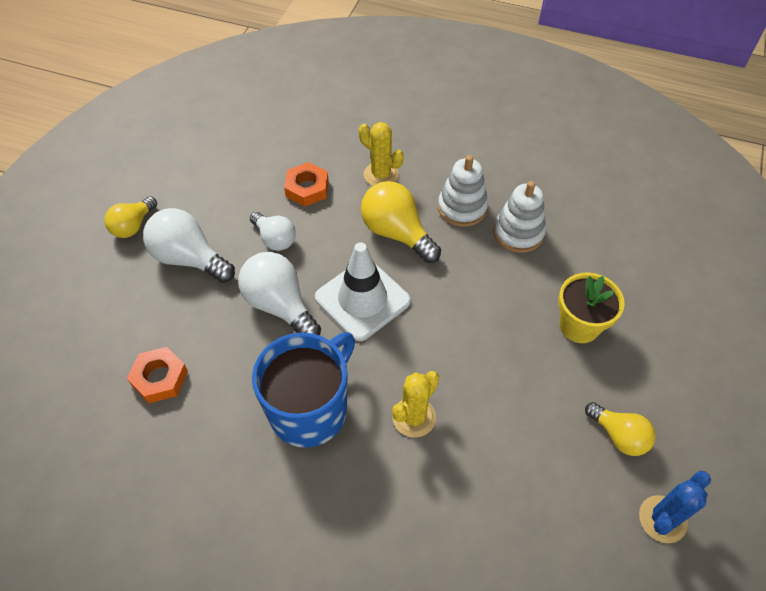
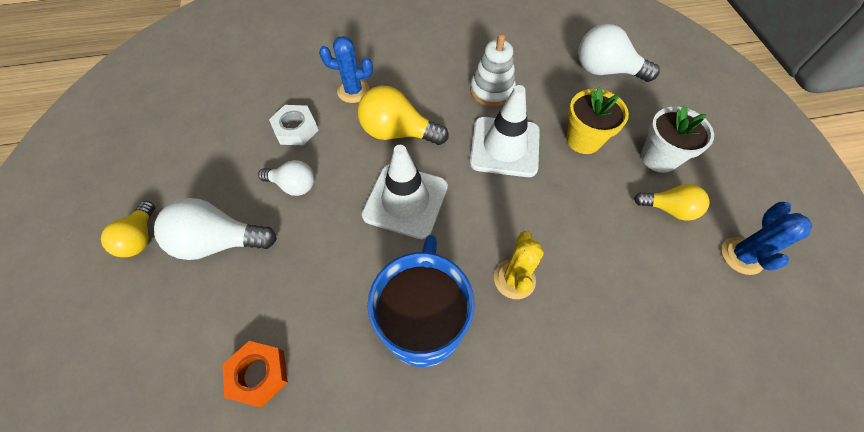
camera: 30 degrees left, 5 degrees up
(280, 305) = (336, 242): white light bulb -> white light bulb (605, 71)
(307, 188) = (296, 129): orange nut -> white nut
(381, 174) = (353, 91): yellow cactus -> blue cactus
(462, 208) = (436, 90): white stacking toy -> none
(491, 294) = (504, 147): none -> white traffic cone
(649, 382) = (659, 158): none -> white flower pot

